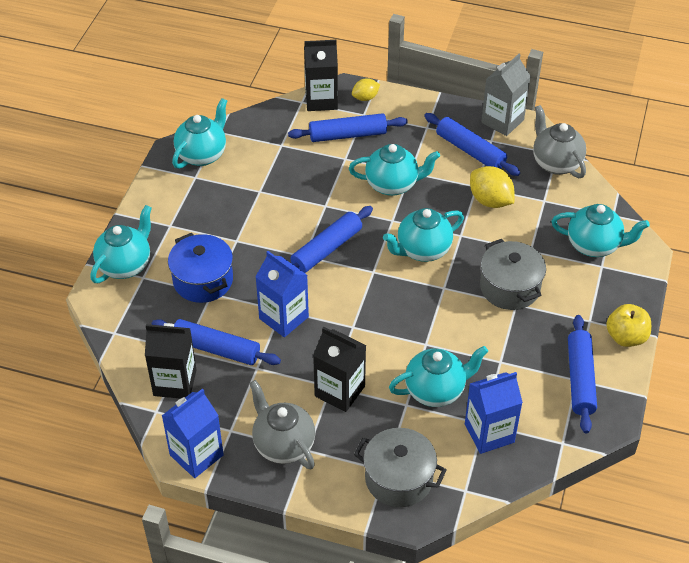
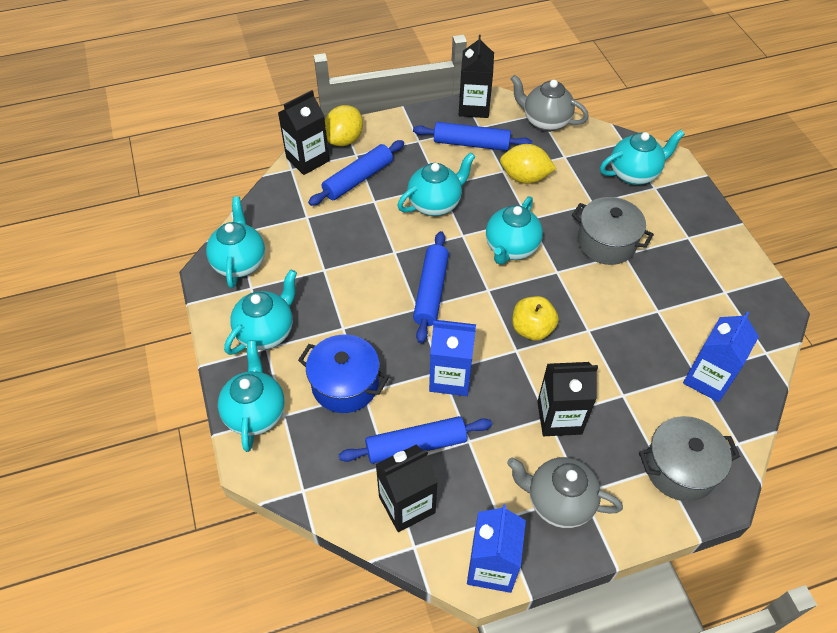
camera: 35 degrees left, 5 degrees up
(365, 98) = (344, 139): yellow lemon -> yellow lemon, size x1.65
(436, 390) = (634, 367): turquoise teapot -> turquoise teapot (266, 332)
(502, 121) = (474, 107): grey carton -> black carton
(580, 379) = (727, 290): blue rolling pin -> none
(626, 337) = (725, 236): yellow apple -> yellow apple (532, 329)

